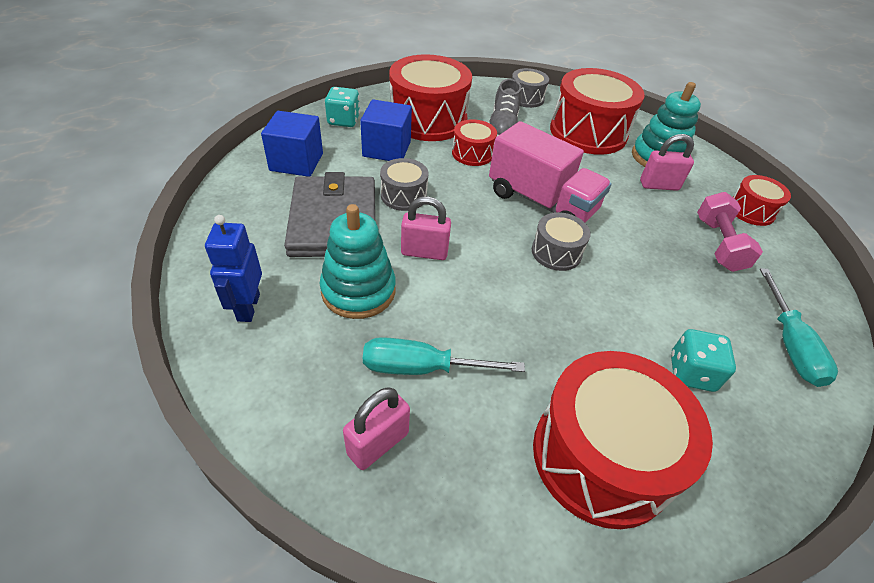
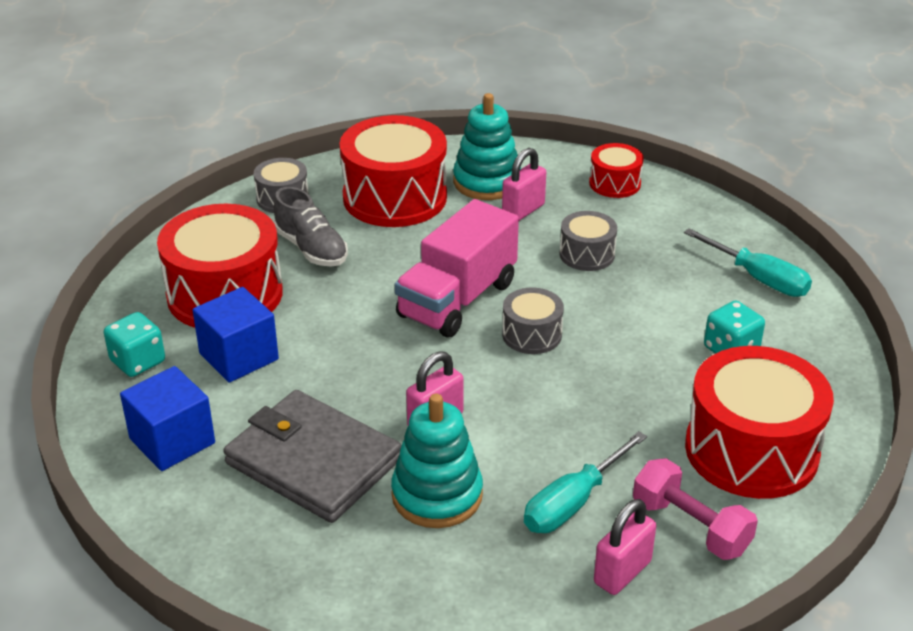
camera: 45 degrees left, 10 degrees down
(248, 307) = (374, 587): blue robot -> none
(378, 443) = (622, 572): pink padlock -> pink padlock turned 45 degrees clockwise
(403, 195) = (334, 388): grey drum -> grey drum (587, 254)
(472, 153) = (327, 298): red drum -> none
(541, 202) = (457, 299): pink truck -> pink truck turned 135 degrees clockwise
(718, 244) = (629, 233): pink dumbbell -> pink dumbbell (690, 526)

